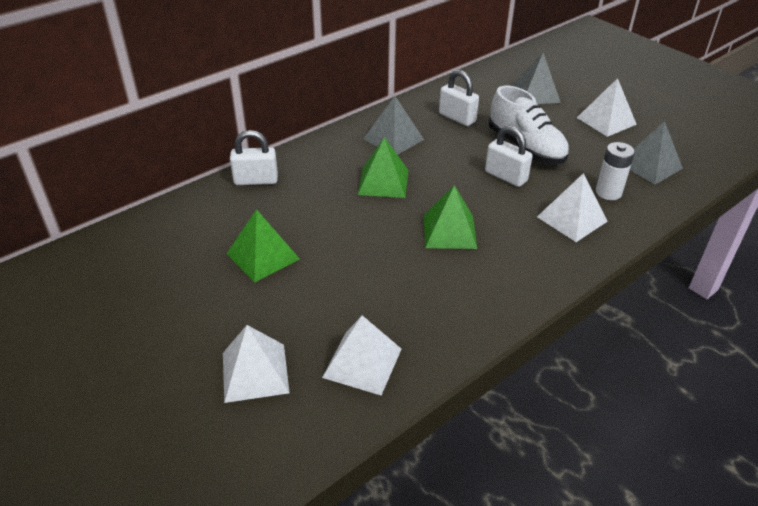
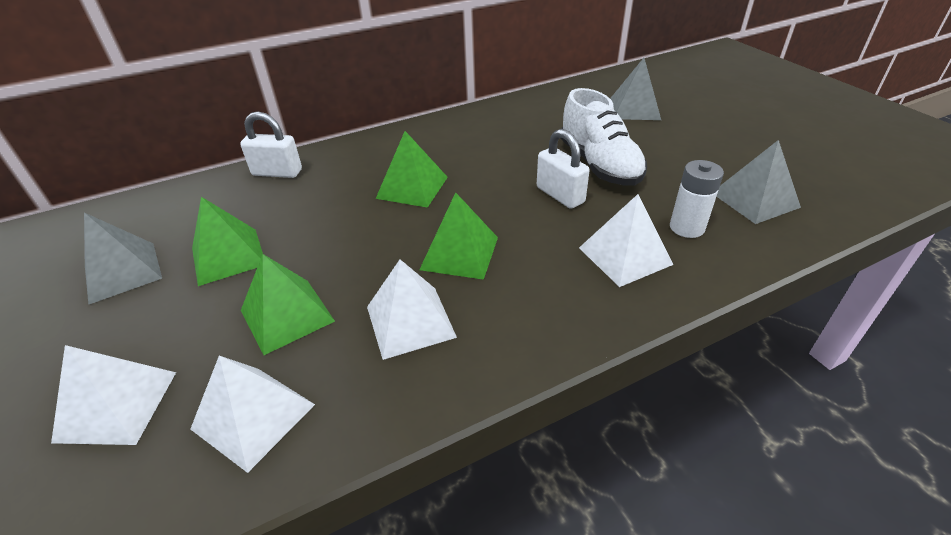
camera: 15 degrees right, 0 degrees up
(342, 294) = (287, 315): none -> green pyramid
(393, 139) = (449, 143): grey pyramid -> grey pyramid (123, 272)
(457, 118) = (531, 127): white padlock -> none
(606, 121) = (712, 143): white pyramid -> white pyramid (410, 321)

